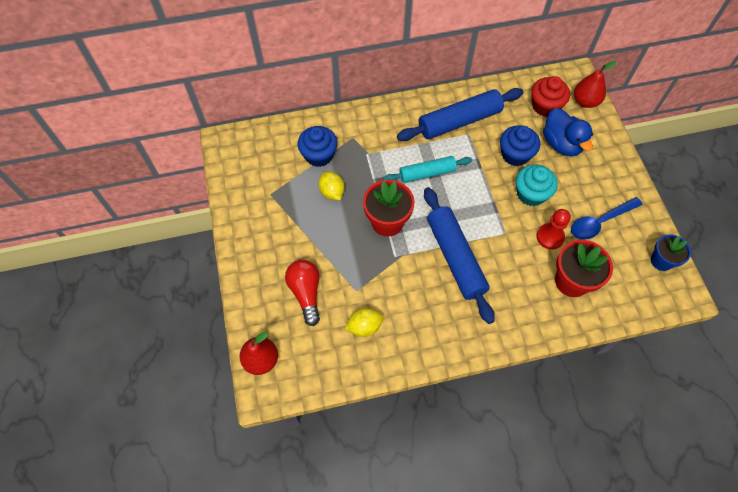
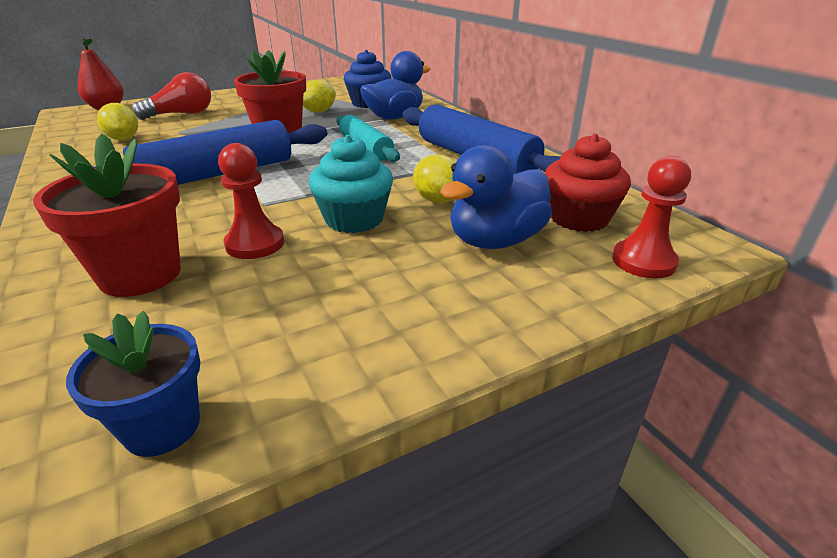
camera: 75 degrees right, 30 degrees down
(364, 145) = (394, 117): none -> blue duck
(515, 154) = (437, 200): blue cupcake -> yellow lemon
(585, 101) = (643, 261): red pear -> red pawn
(600, 222) = (297, 302): blue spoon -> none

